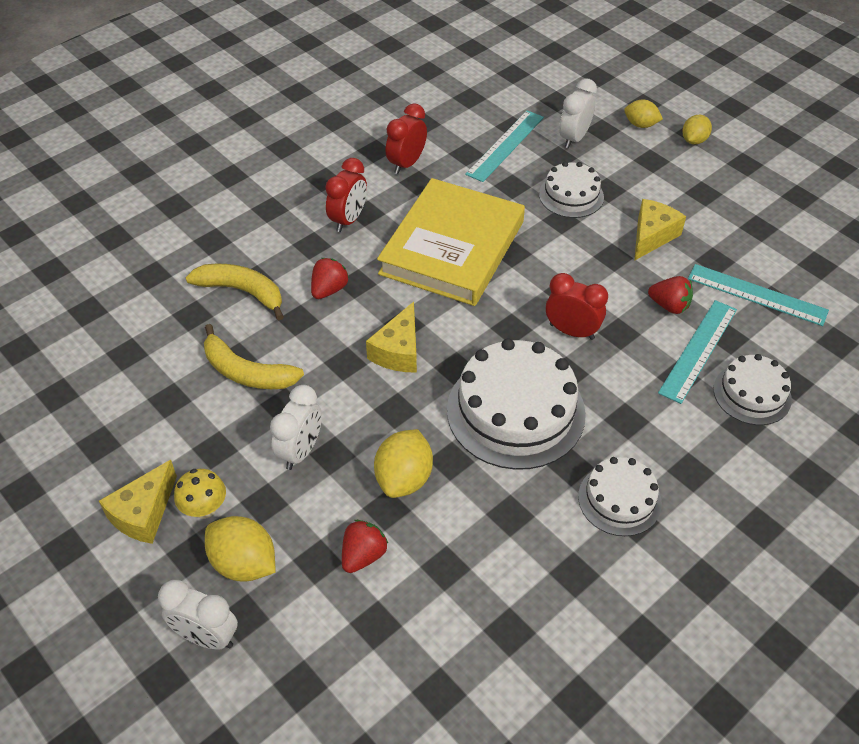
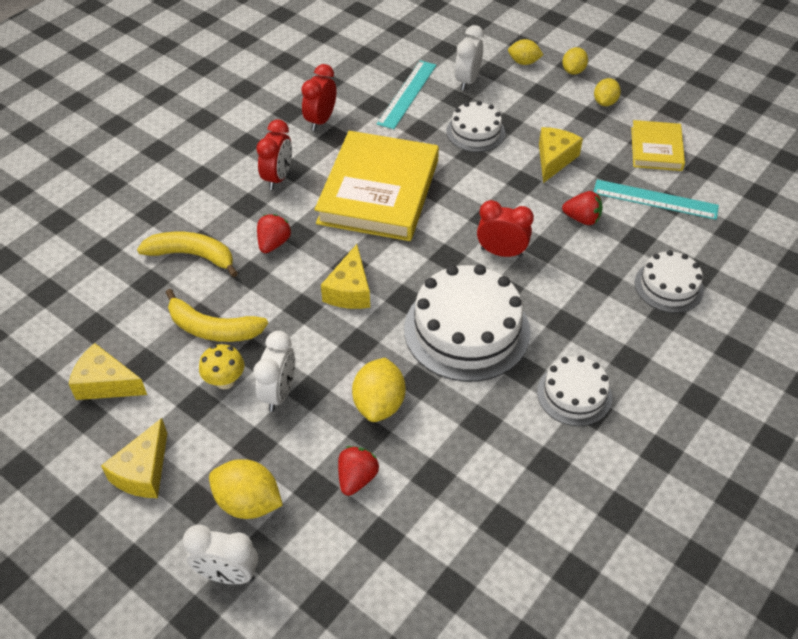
camera: 10 degrees left, 0 degrees up
(126, 415) = (106, 383): none -> yellow cheese
(205, 509) = (200, 459): yellow mushroom -> yellow mushroom (225, 381)
(698, 350) = (615, 254): turquoise ruler -> none
(722, 179) = (605, 102): none -> yellow lemon
(770, 238) = (656, 149): none -> yellow book

